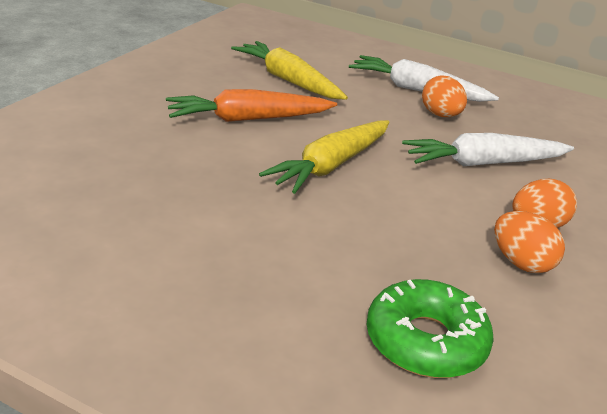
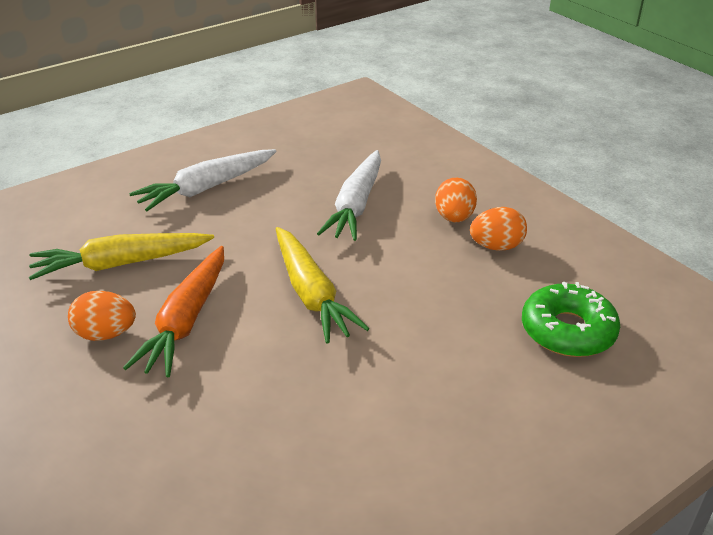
camera: 60 degrees left, 5 degrees up
(440, 115) = (263, 194): orange egg -> orange egg (106, 334)

